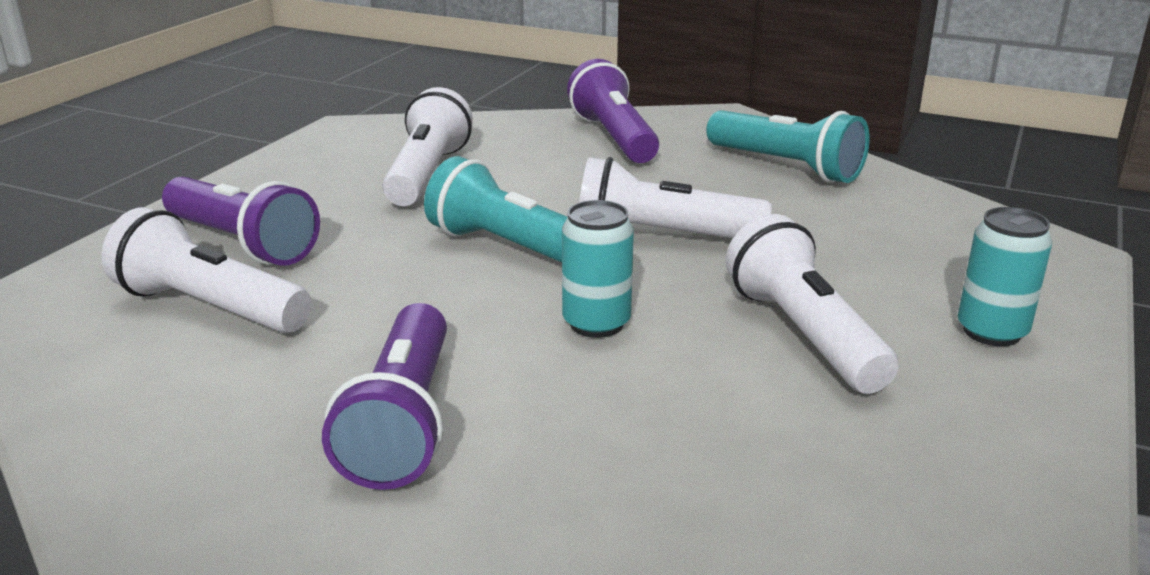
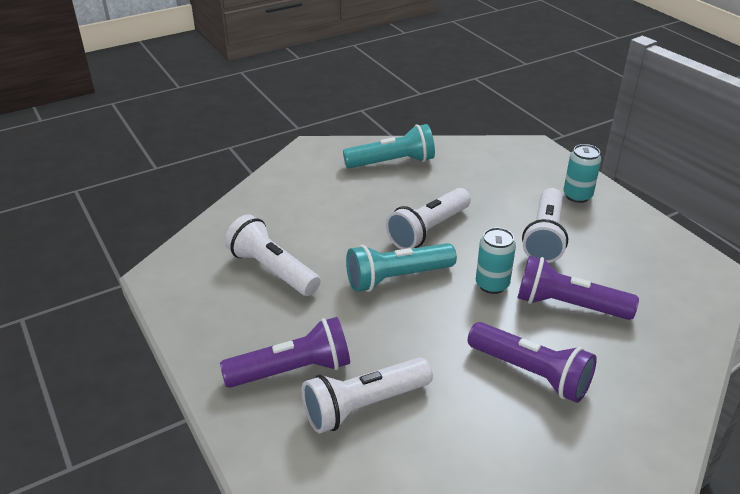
camera: 55 degrees left, 10 degrees up
(613, 137) = (298, 191): purple flashlight -> purple flashlight (568, 305)
(803, 334) = (545, 237): white flashlight -> white flashlight turned 90 degrees counterclockwise

